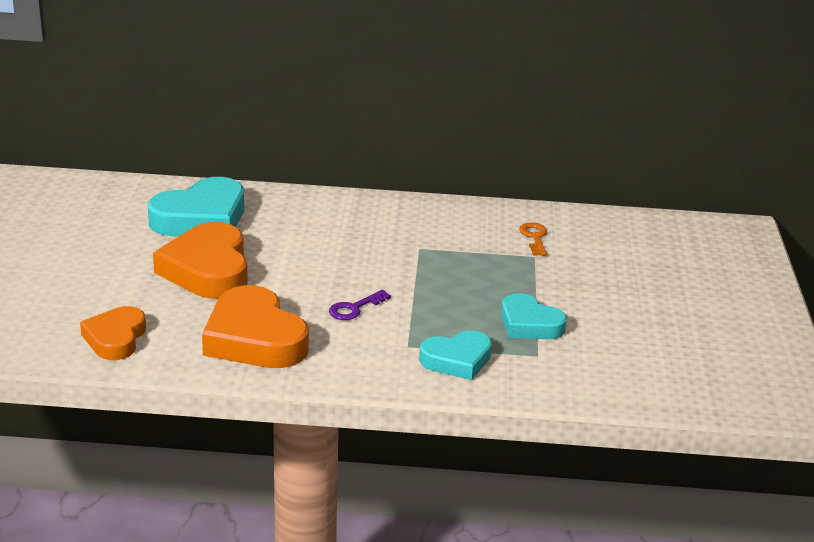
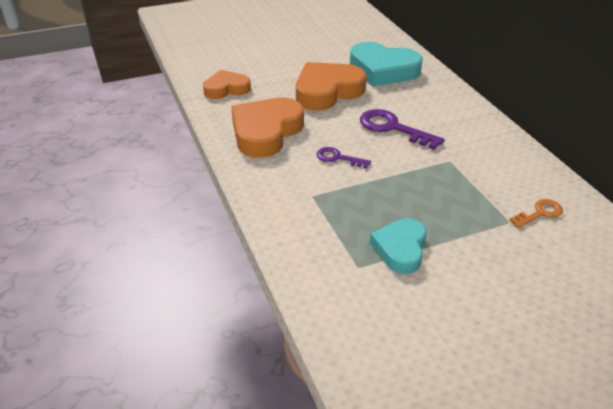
camera: 65 degrees right, 10 degrees up
(330, 257) = (392, 128): none -> purple key
(457, 360) = (313, 225): turquoise heart -> none

